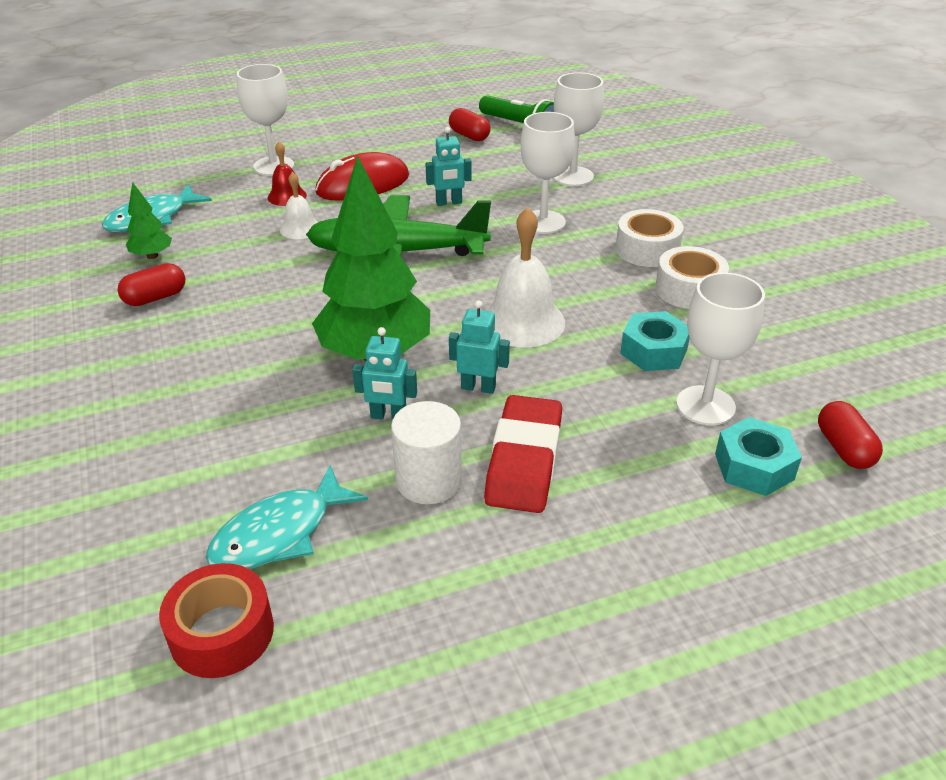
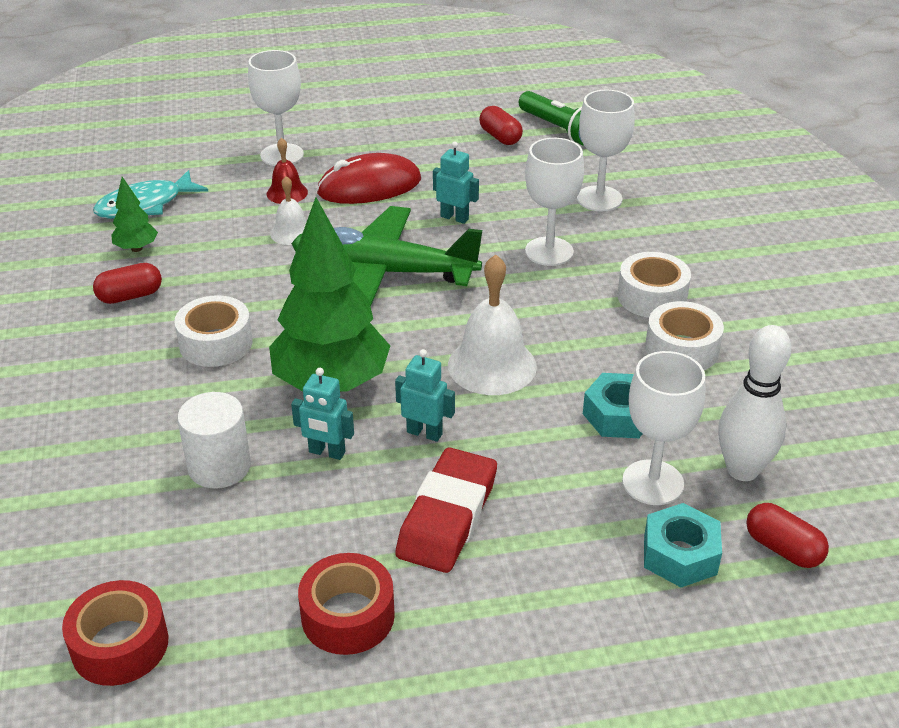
camera: 10 degrees right, 0 degrees up
(251, 330) = (216, 343): none -> white tape
(279, 534) = (193, 558): turquoise fish -> none
(428, 480) = (348, 525): white cylinder -> white cylinder (219, 466)
(449, 202) = (454, 217): turquoise robot -> turquoise robot turned 150 degrees counterclockwise
(454, 568) = (348, 616): none -> red tape
(781, 385) = (742, 470): none -> white bowling pin
(844, 448) = (783, 548): red capsule -> red capsule turned 45 degrees counterclockwise

